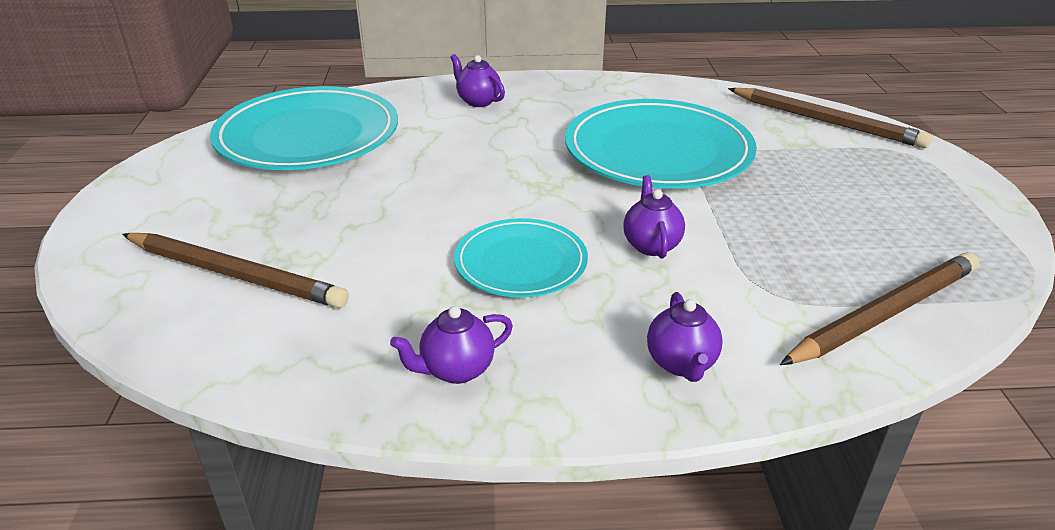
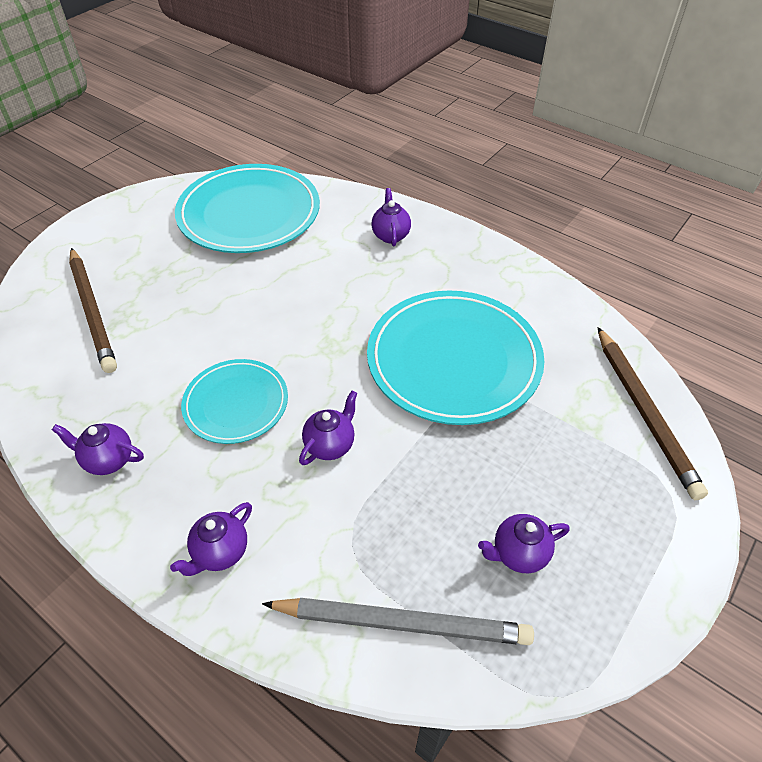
camera: 40 degrees right, 15 degrees up
(884, 230) = (518, 554): none -> purple teapot
(885, 314) = (401, 623): brown pencil -> grey pencil

